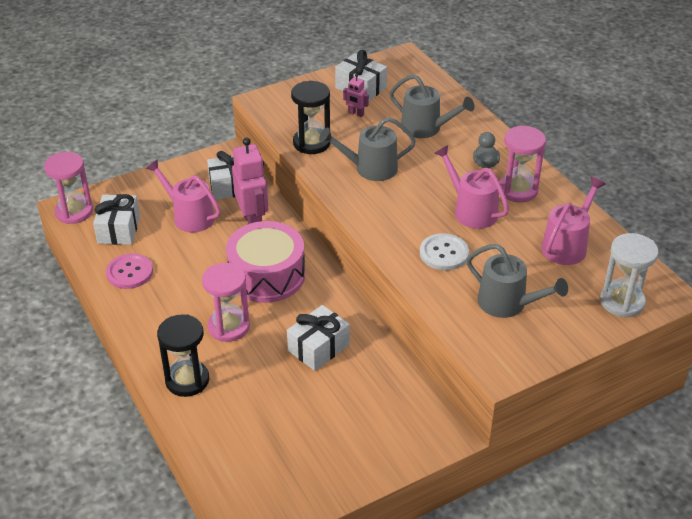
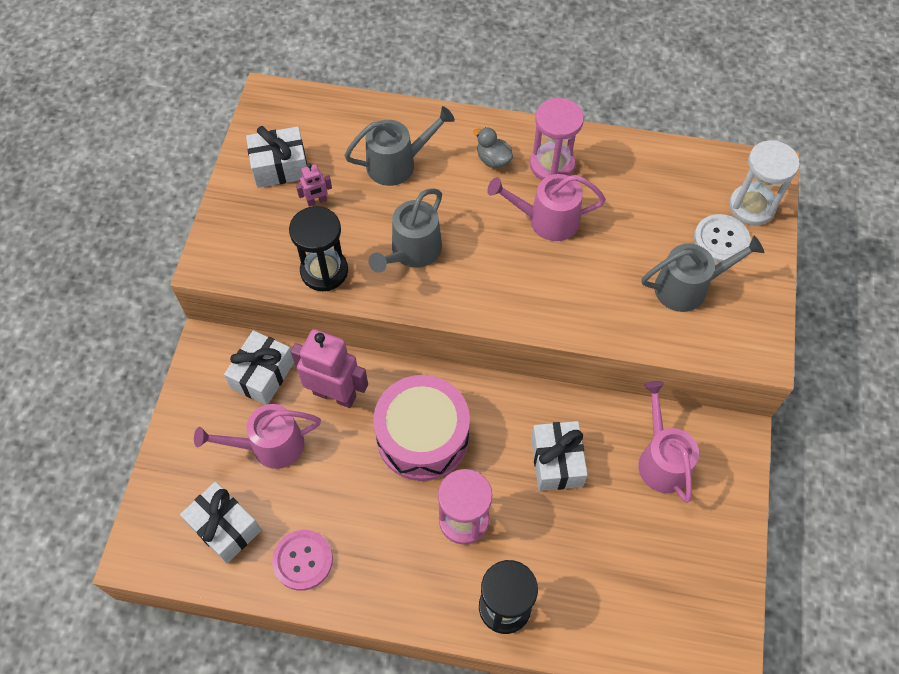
camera: 50 degrees left, 20 degrees up
(74, 212) = (151, 554): pink hourglass -> none
(444, 253) = (584, 284): white button -> white button (721, 240)
(567, 246) = (654, 188): pink watering can -> pink watering can (661, 460)

